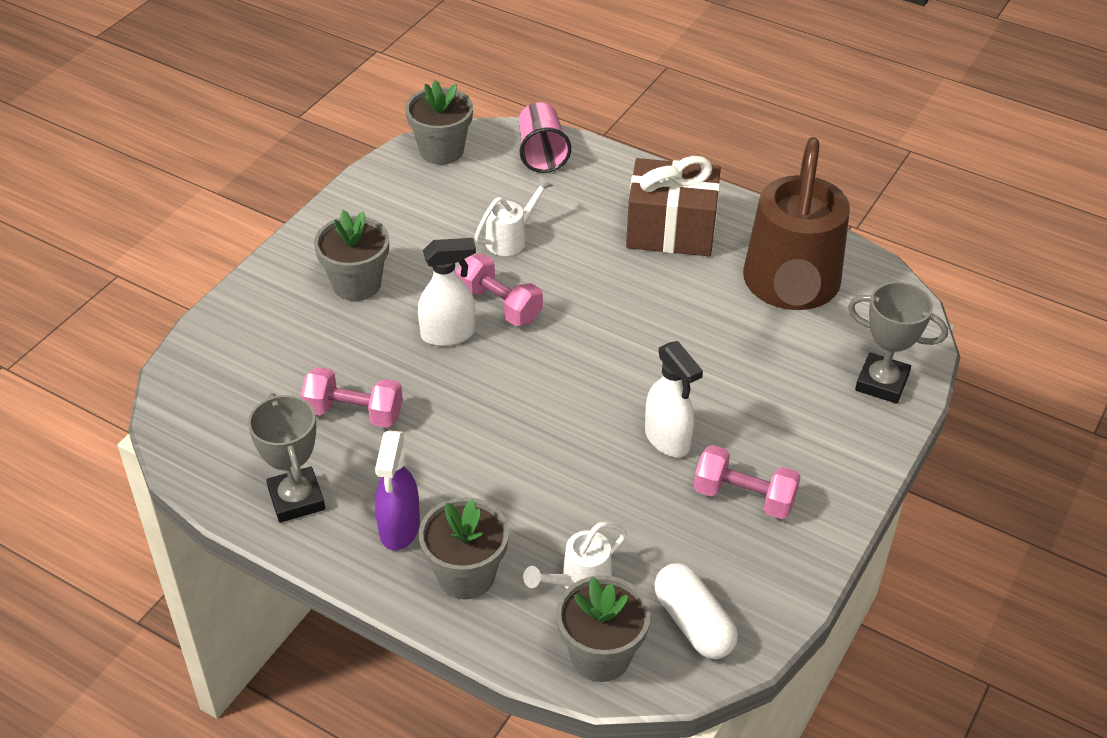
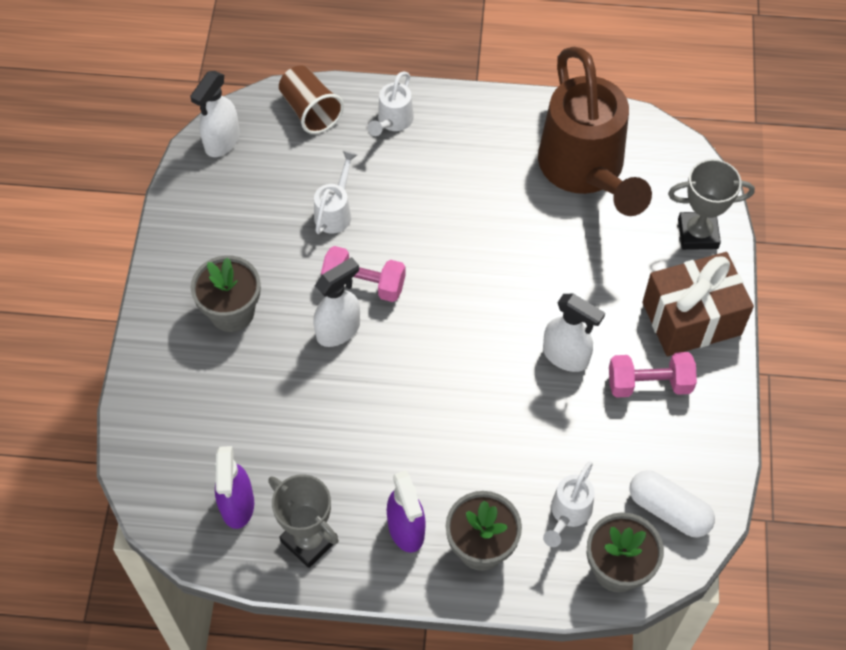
camera: 25 degrees left, 15 degrees up
(249, 442) = (237, 505): none -> purple spray bottle
(354, 413) = (306, 440): pink dumbbell -> none
(441, 150) = (222, 142): grey flower pot -> white spray bottle
(541, 153) = (310, 110): pink cup -> brown cup
(616, 186) = (392, 122): none -> white watering can
(671, 230) = (462, 150): brown gift -> brown gift (691, 318)

